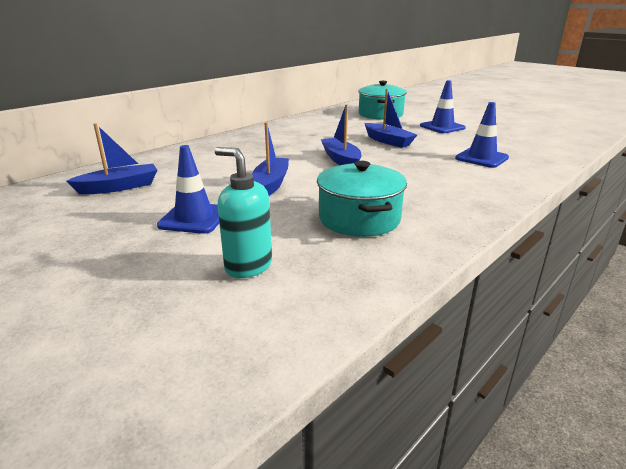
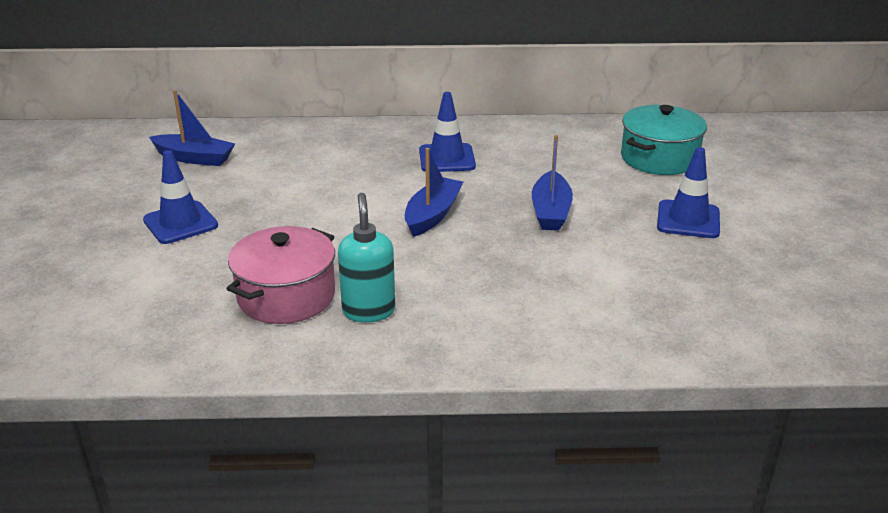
camera: 45 degrees right, 5 degrees up
(248, 266) = (129, 290): turquoise soap dispenser -> turquoise soap dispenser (369, 311)
(271, 184) = (304, 214): blue boat -> none
(359, 219) = (286, 296): turquoise pot -> pink pot
(481, 158) = (598, 295): blue traffic cone -> blue traffic cone (447, 158)

